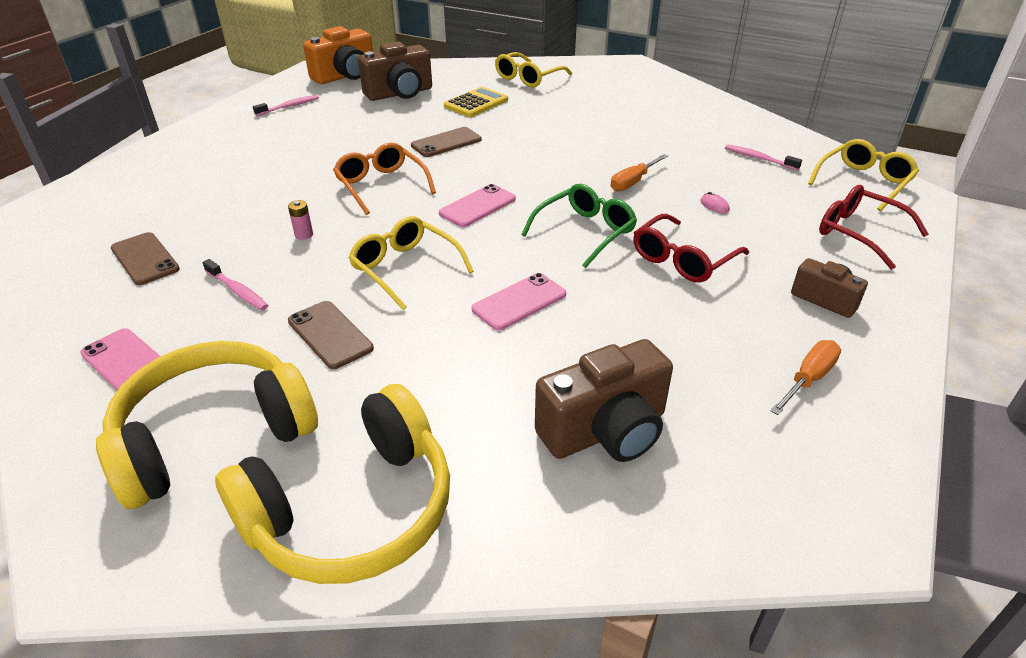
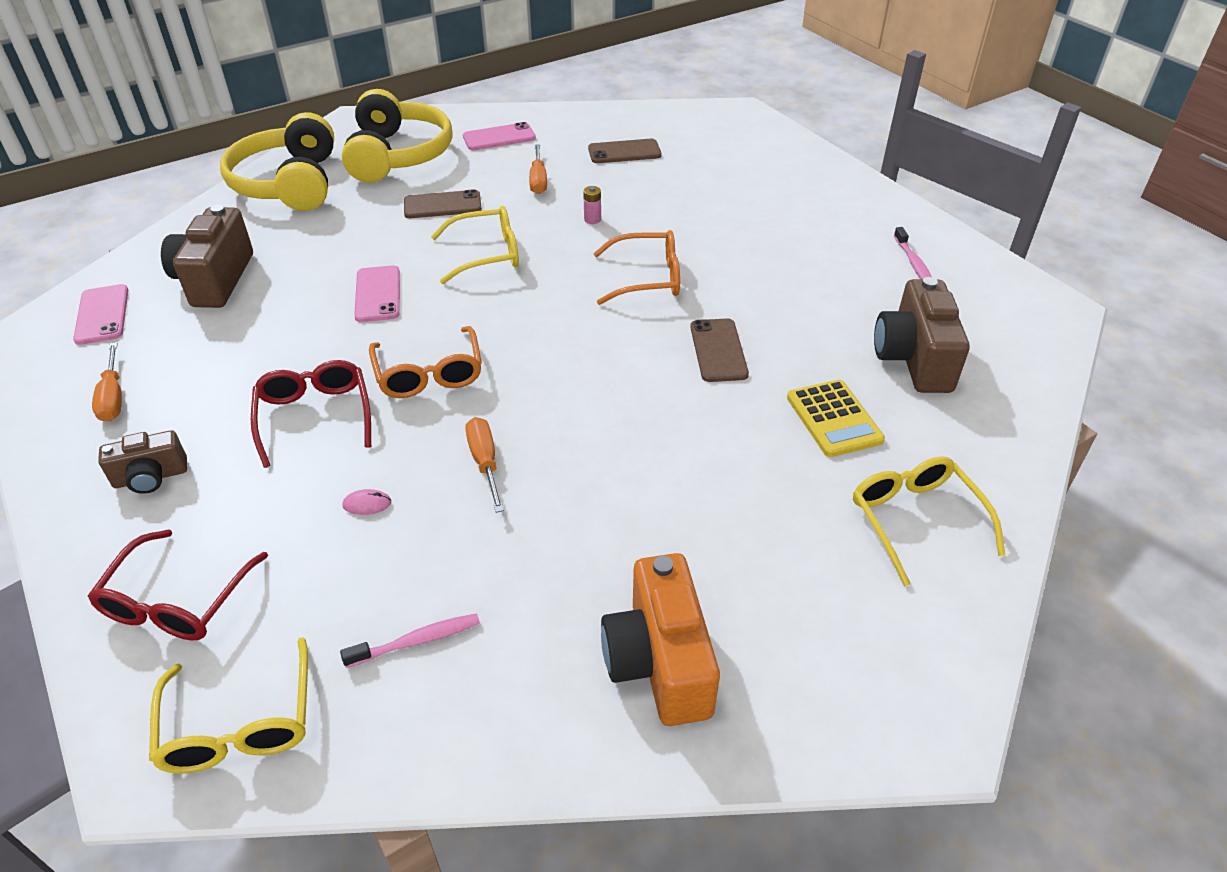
camera: 120 degrees right, 5 degrees up
(238, 291) = (538, 180): pink toothbrush -> orange screwdriver
(345, 76) = (1012, 328): orange camera -> orange camera (659, 662)
(477, 206) = (548, 324): pink phone -> pink phone (102, 315)
(585, 232) = (429, 374): green glasses -> orange glasses
(859, 233) = (177, 601): red glasses -> red glasses turned 120 degrees clockwise

